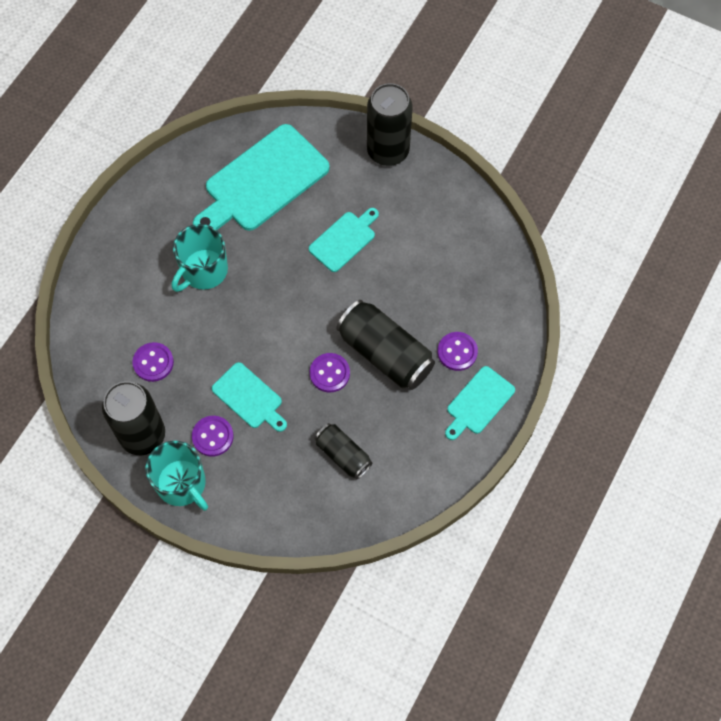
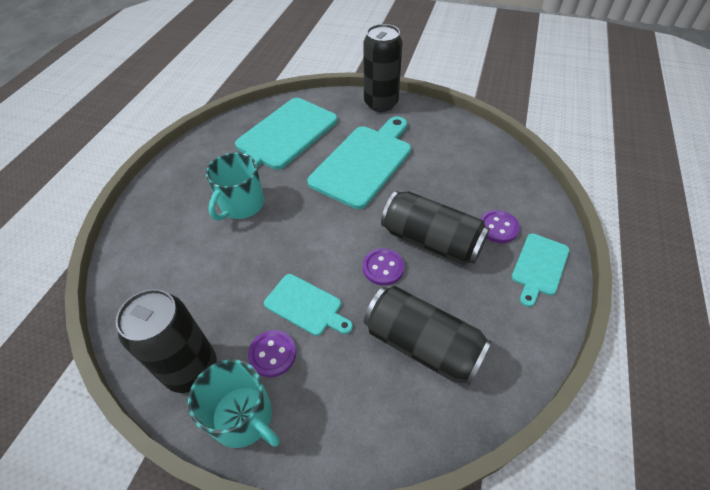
camera: 10 degrees left, 15 degrees down
(153, 362) = (198, 291): purple button -> none
(343, 455) = (422, 345): black can -> black can, size x1.71
(344, 240) = (364, 162): turquoise cutting board -> turquoise cutting board, size x1.88

